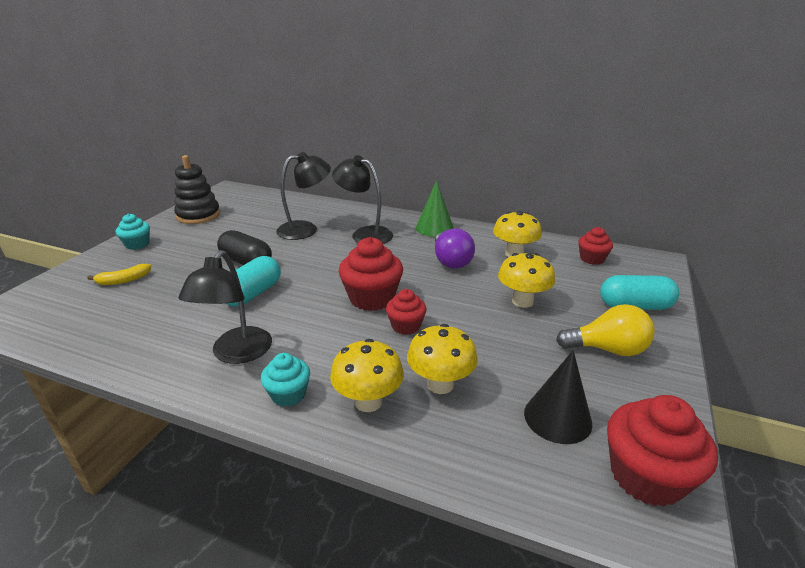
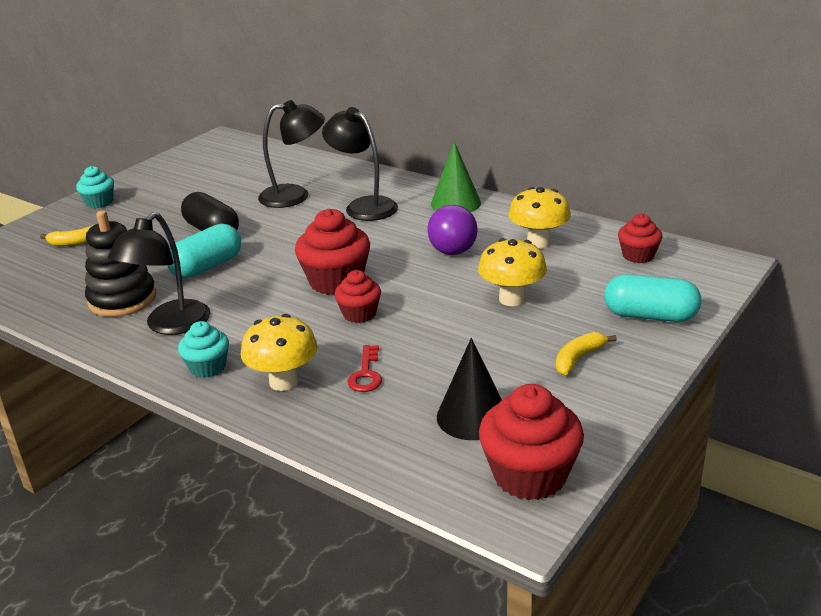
camera: 15 degrees right, 0 degrees up
(198, 215) = (176, 171): black stacking toy -> black stacking toy (122, 299)
(440, 384) = (366, 374): yellow mushroom -> red key
(607, 349) = (578, 359): yellow light bulb -> yellow banana

